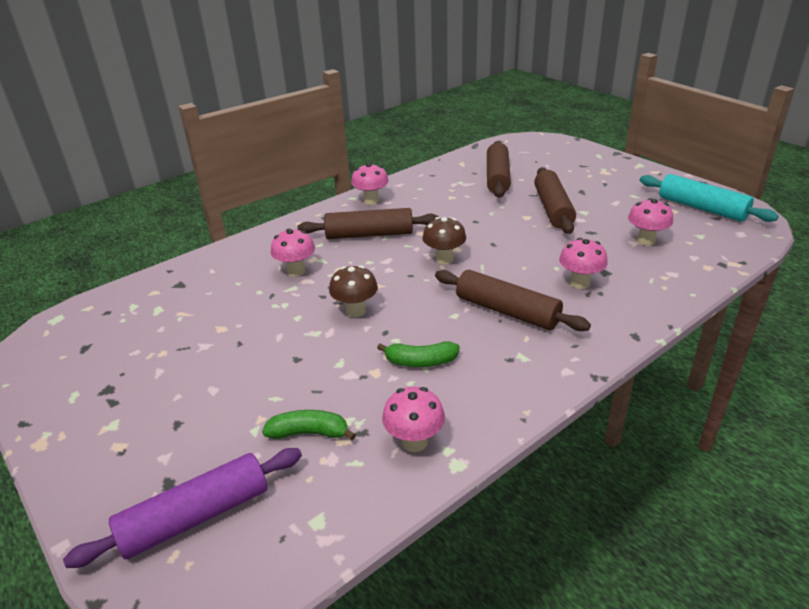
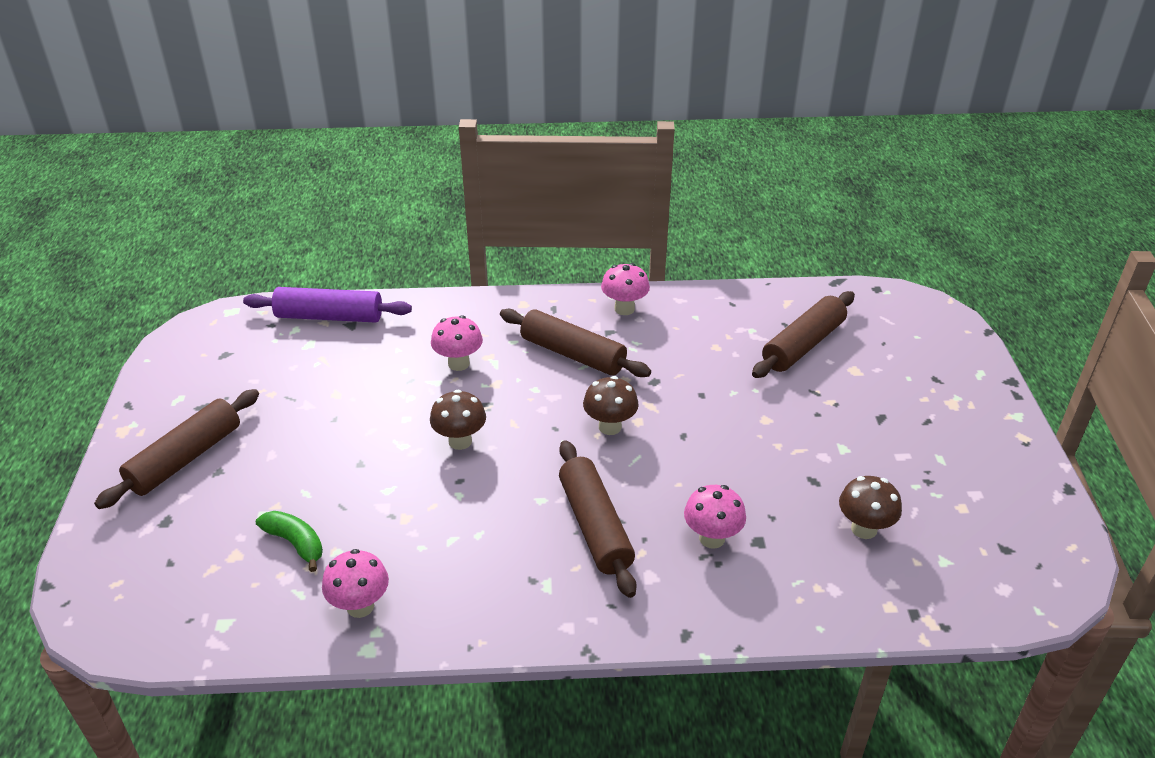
camera: 35 degrees right, 5 degrees up
(196, 516) = (156, 562): purple rolling pin -> purple rolling pin (329, 316)
(420, 362) = (453, 531): green banana -> none
(553, 209) = (811, 424): brown rolling pin -> brown rolling pin (186, 458)
(646, 241) = (864, 529): pink mushroom -> brown mushroom
(701, 208) = (1005, 525): turquoise rolling pin -> none

